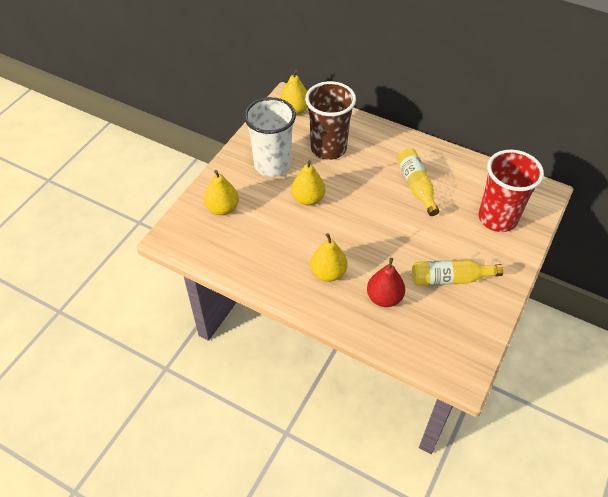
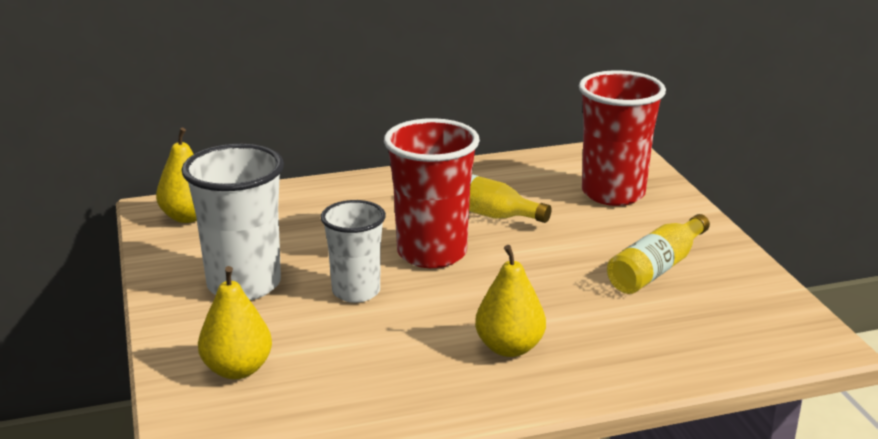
camera: 45 degrees left, 25 degrees down
(308, 199) = (356, 291): yellow pear -> white cup
(328, 148) = (303, 231): brown cup -> none
(364, 198) = (432, 253): none -> red cup
(384, 298) = (618, 329): red pear -> none

